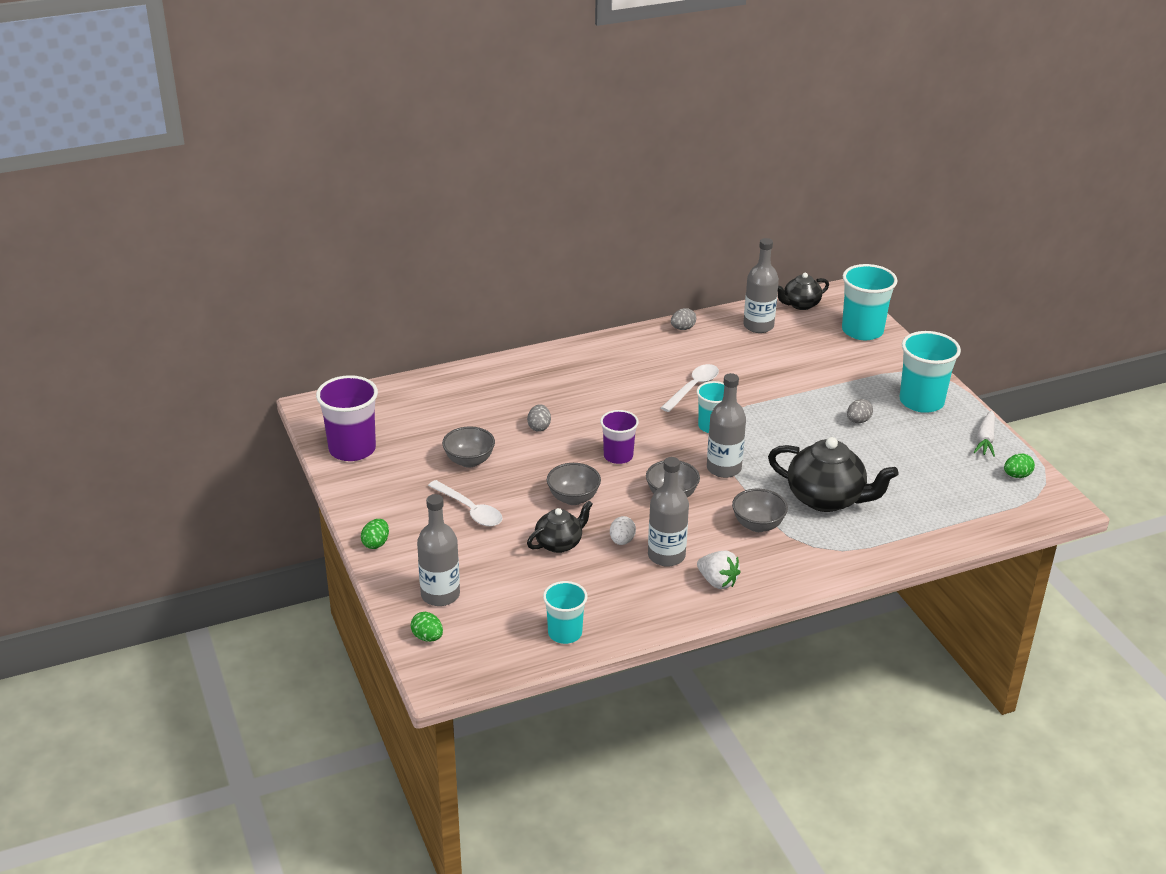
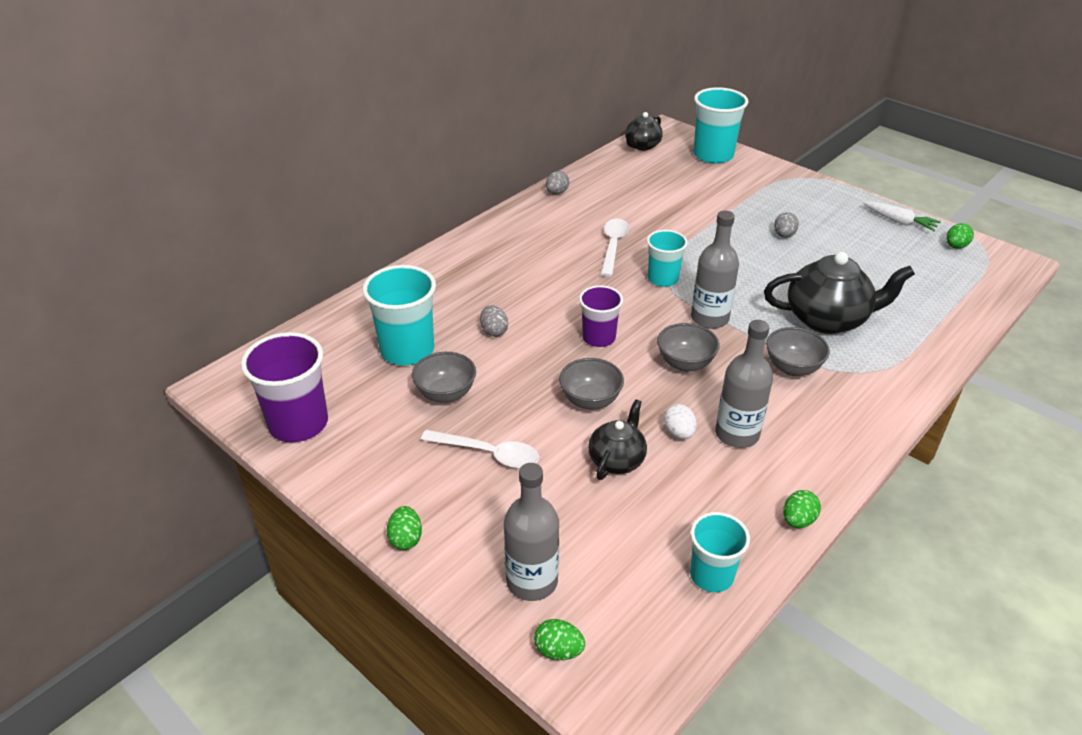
camera: 25 degrees left, 5 degrees up
(659, 623) = (798, 520): none -> green egg
(717, 582) = (811, 446): white strawberry -> none
(758, 326) = (622, 173): grey bottle -> none
(921, 402) = (818, 203): turquoise cup -> turquoise cup (407, 350)
(985, 439) = (899, 222): white carrot -> white carrot turned 45 degrees counterclockwise

